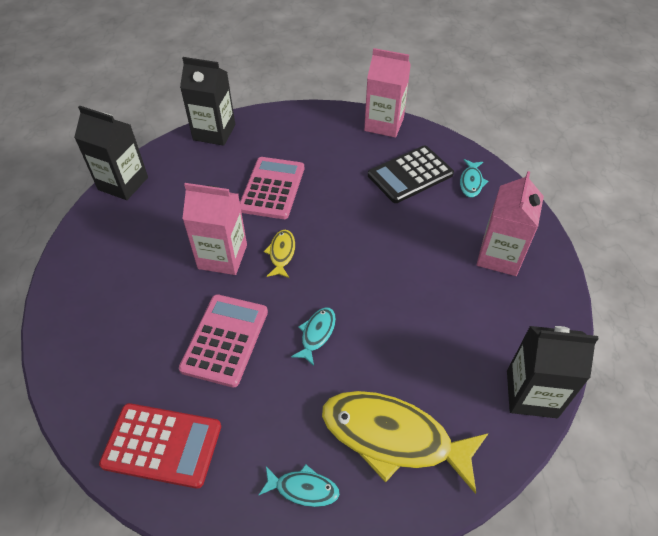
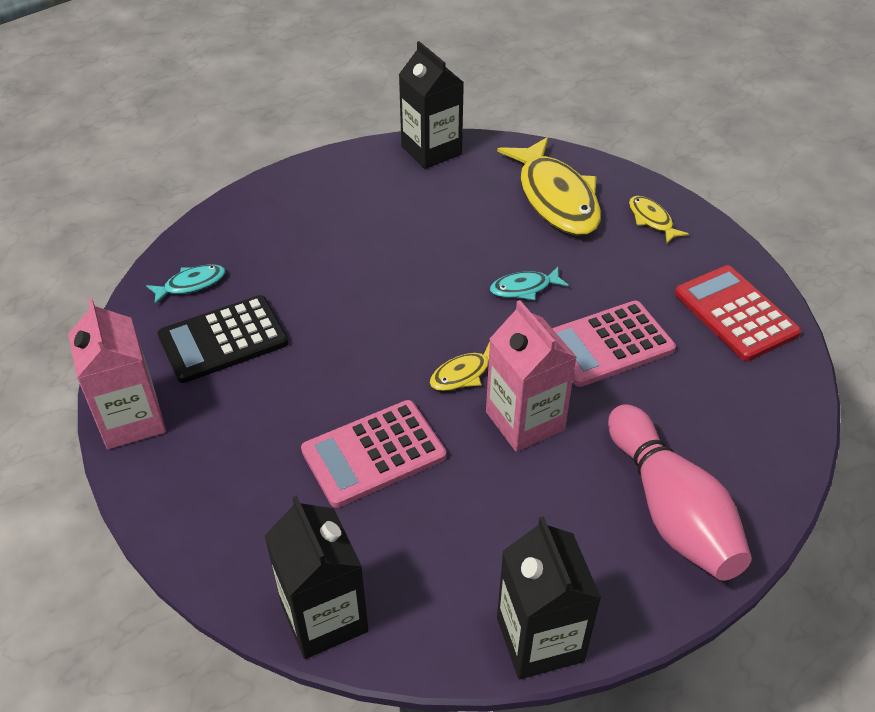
camera: 130 degrees left, 5 degrees down
(106, 273) = (671, 510): none -> pink bowling pin
(303, 489) = (652, 220): turquoise fish -> yellow fish
(410, 175) = (223, 340): black calculator -> black calculator turned 135 degrees clockwise
(499, 256) = (294, 220): pink carton -> none

